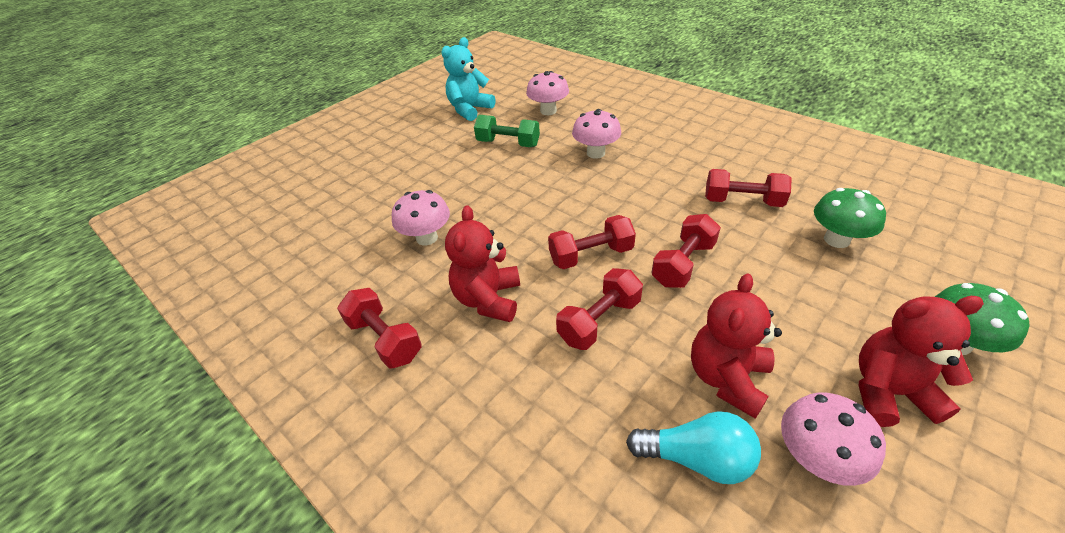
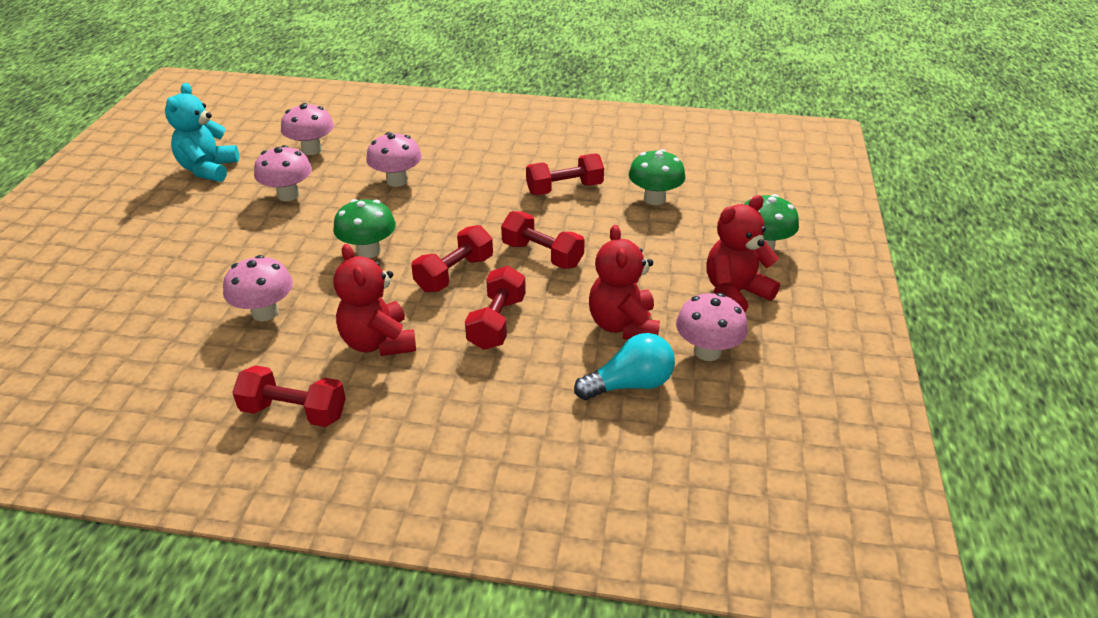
camera: 35 degrees left, 5 degrees down
(508, 143) = (288, 195): green dumbbell -> pink mushroom
(535, 209) = (368, 251): none -> green mushroom
(683, 264) = (542, 255): red dumbbell -> red dumbbell turned 60 degrees counterclockwise

